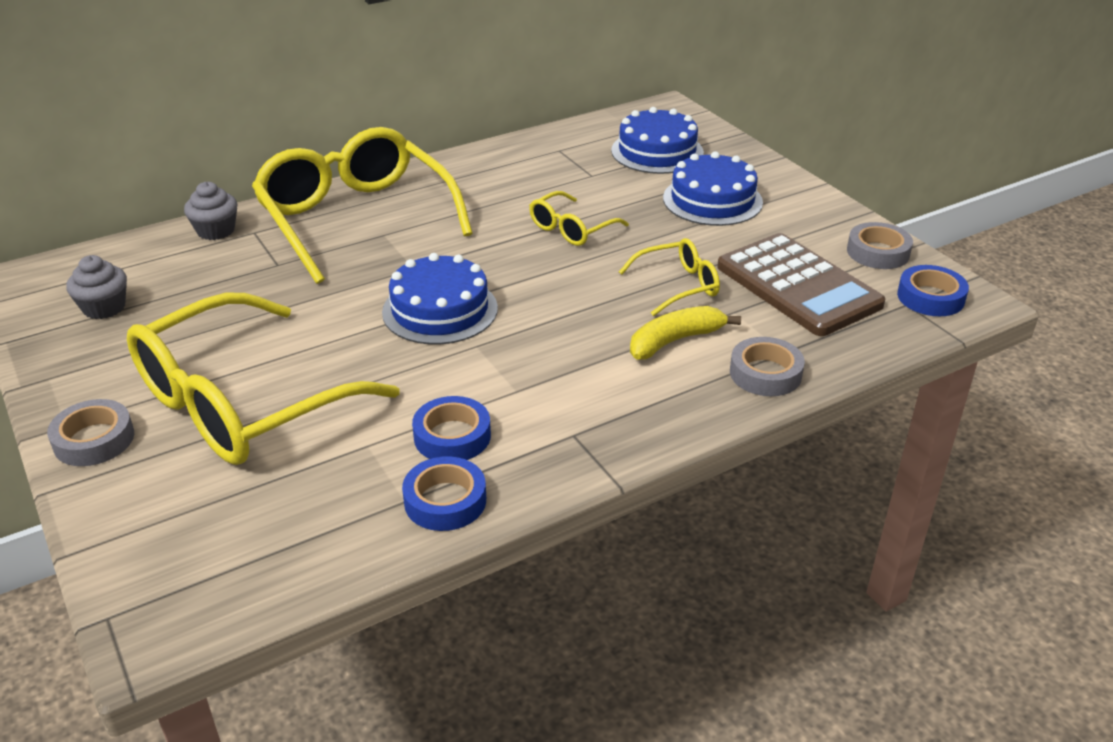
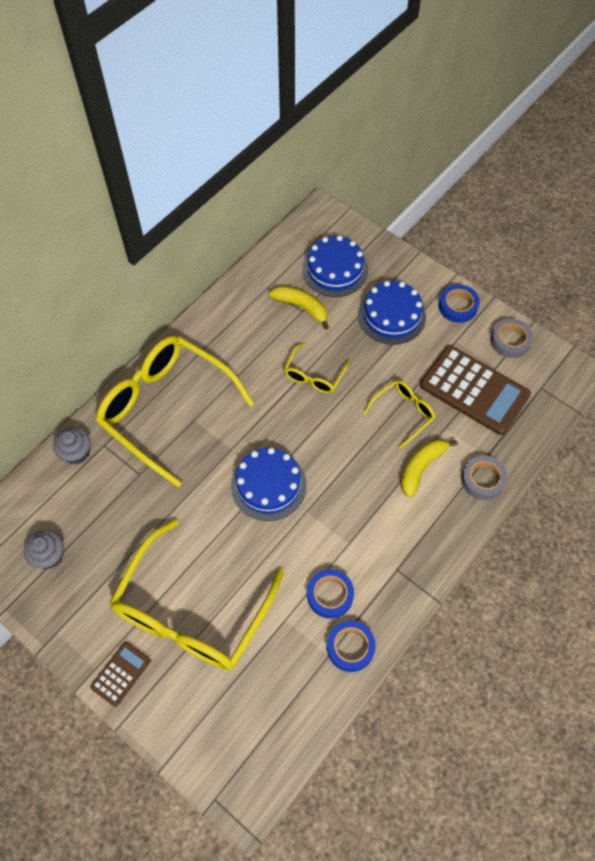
camera: 20 degrees left, 25 degrees up
(94, 440) = (121, 674): grey tape -> brown calculator
(592, 172) = (301, 307): none -> yellow banana
(930, 297) = (552, 377): blue tape -> blue tape (458, 306)

